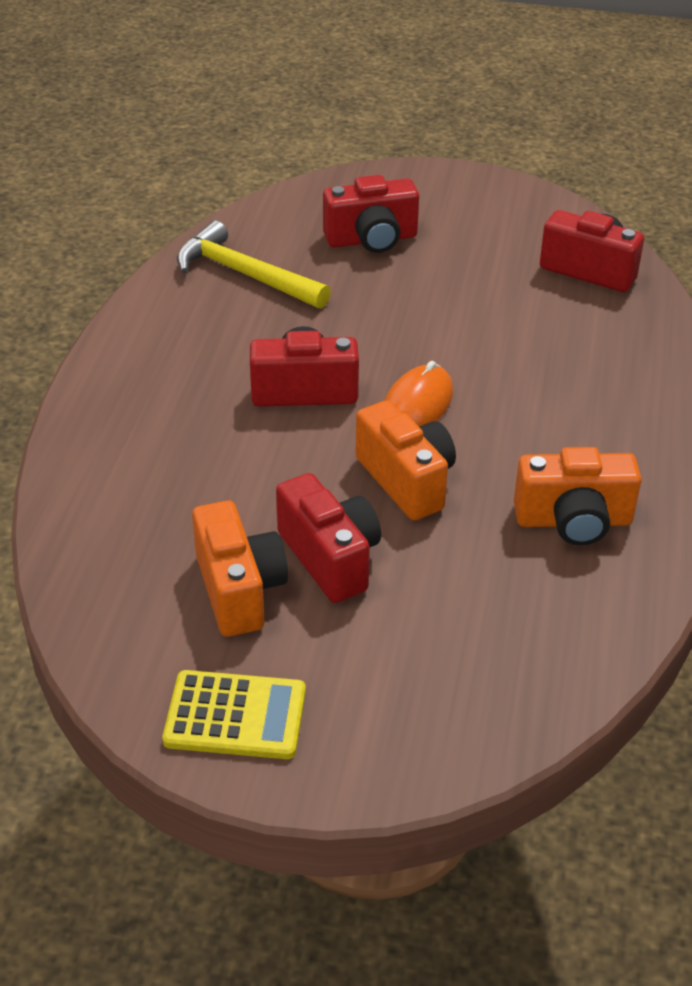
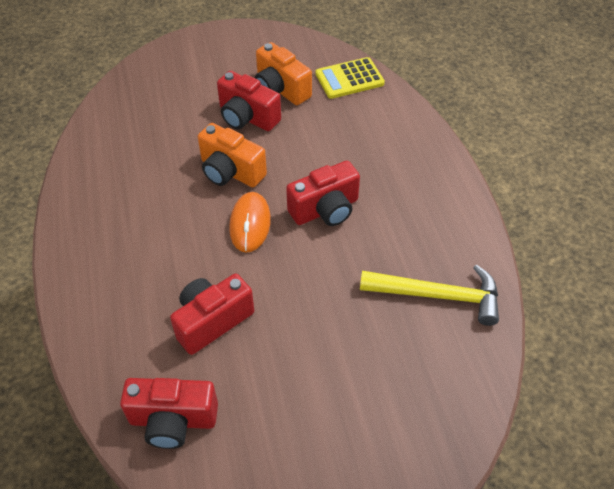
camera: 155 degrees right, 10 degrees up
(235, 716) = (247, 45): yellow calculator -> yellow calculator (349, 79)
(372, 239) = (372, 380): red camera -> red camera (212, 321)
(573, 521) = (127, 180): orange camera -> none

